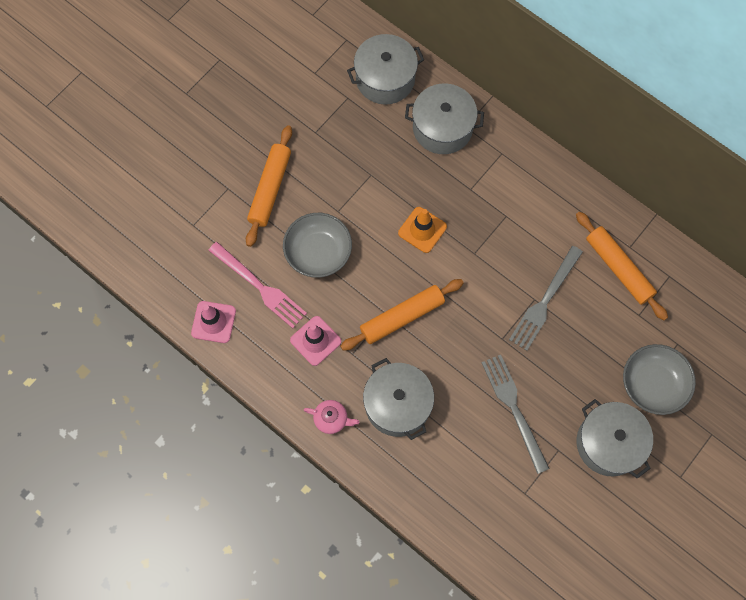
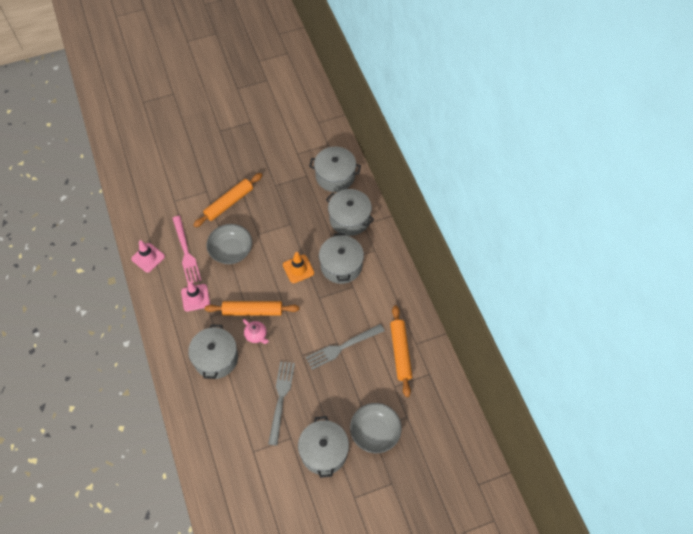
camera: 30 degrees right, 10 degrees down
(331, 419) = (173, 345): pink teapot -> pink teapot (256, 335)
(473, 196) = (341, 265): none -> grey pot

